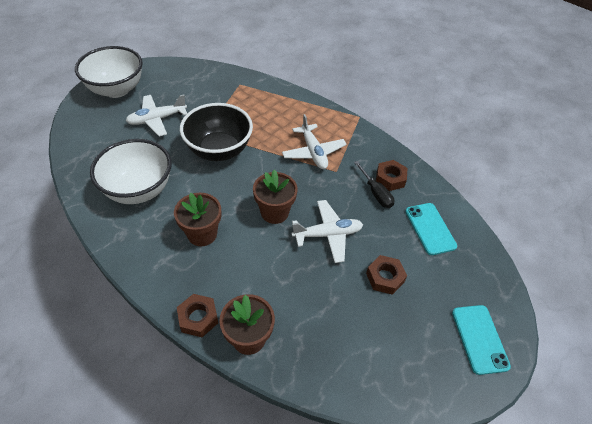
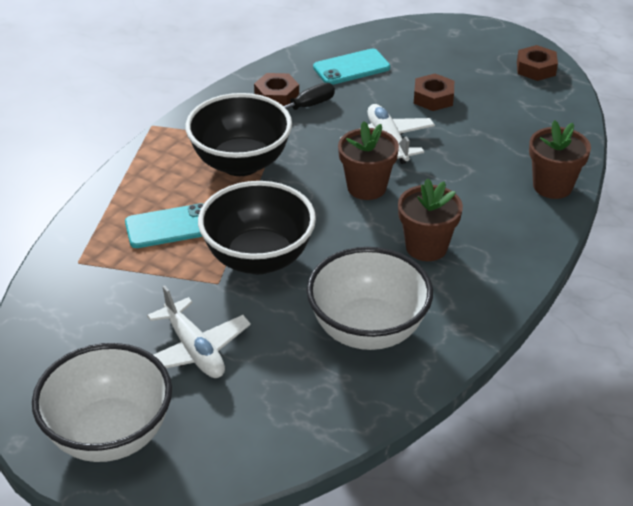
camera: 95 degrees left, 10 degrees down
(198, 318) = (547, 228): brown nut -> brown nut (536, 68)
(313, 152) = (241, 163): white plane -> black bowl
(479, 339) = (480, 43): turquoise phone -> turquoise phone (170, 227)

